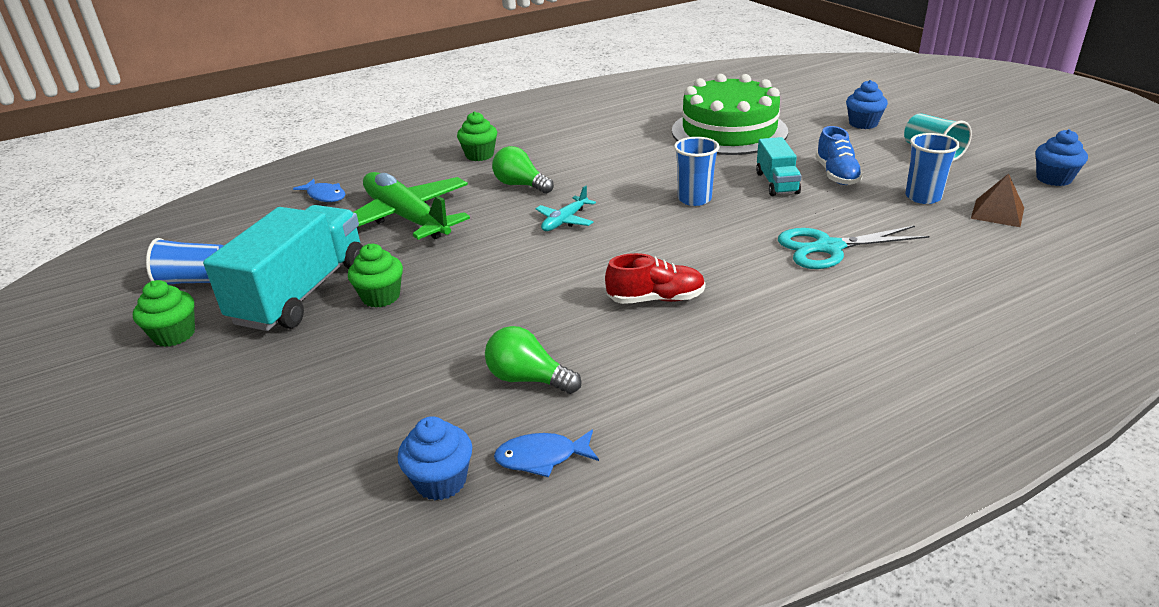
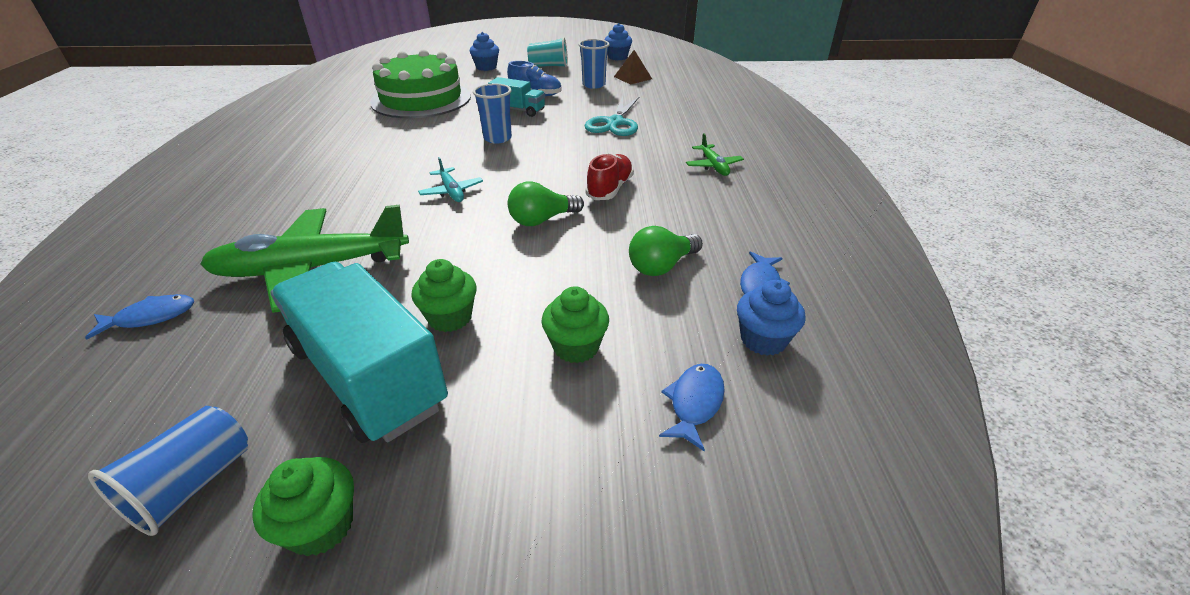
camera: 65 degrees left, 5 degrees up
(329, 457) = (694, 403): none -> blue fish
(479, 155) = (255, 198): green cupcake -> green cupcake (576, 347)
(521, 185) = (356, 194): green light bulb -> green light bulb (542, 220)
(798, 353) = (713, 166): none -> green plane

